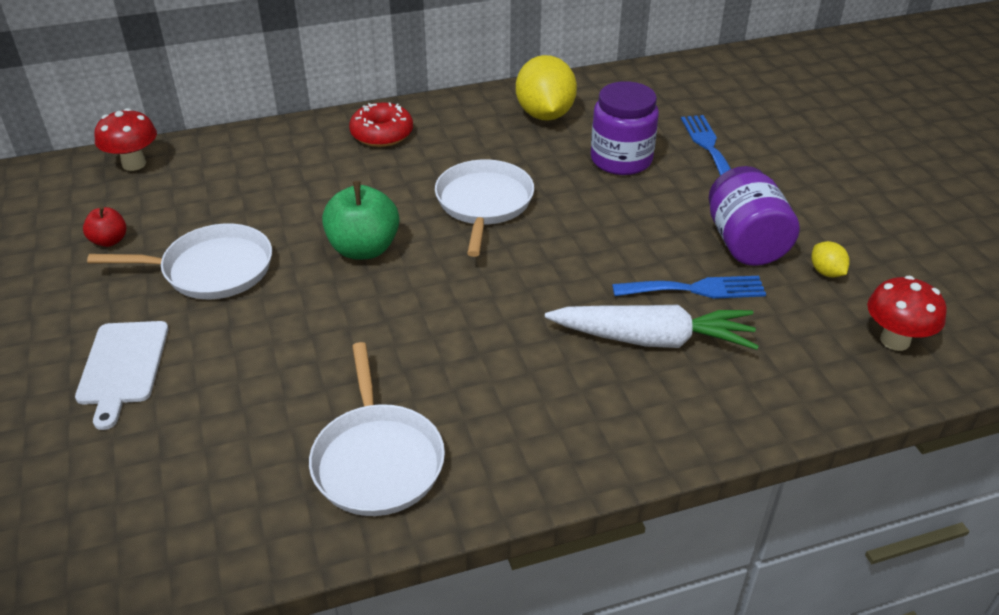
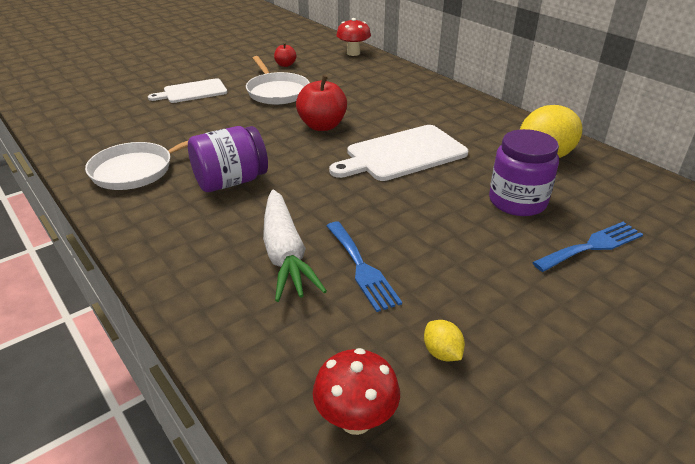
camera: 70 degrees right, 5 degrees down
(364, 249) = (322, 126): green apple -> red apple
(382, 134) = (449, 105): red donut -> none
(484, 203) = (402, 154): white pan -> white cutting board
(745, 243) = (450, 289): purple jar -> purple jar (231, 182)
(826, 272) = (442, 353): yellow lemon -> yellow lemon turned 75 degrees counterclockwise

